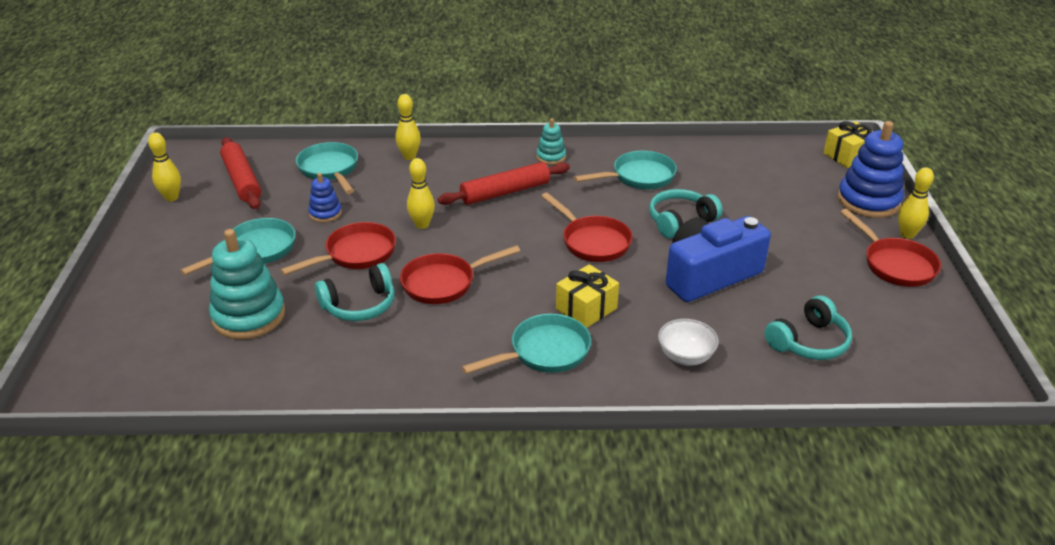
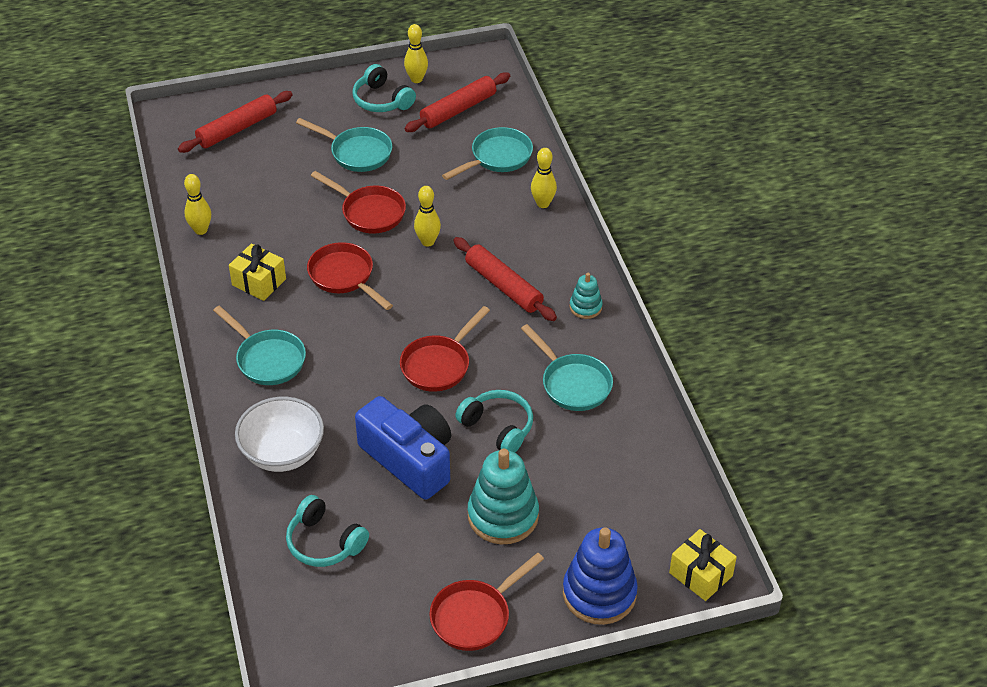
camera: 75 degrees right, 10 degrees up
(139, 333) = (237, 129): none -> red rolling pin
(249, 316) = (271, 177): turquoise stacking toy -> turquoise stacking toy (503, 516)
(325, 213) = (424, 176): blue stacking toy -> none
(359, 305) = (300, 234): turquoise headphones -> turquoise headphones (382, 100)
(586, 308) = (333, 376): yellow gift -> yellow gift (259, 282)
(685, 356) = (283, 453): white bowl -> white bowl, size x1.62
(907, 234) = (539, 630): yellow bowling pin -> yellow bowling pin (201, 230)

